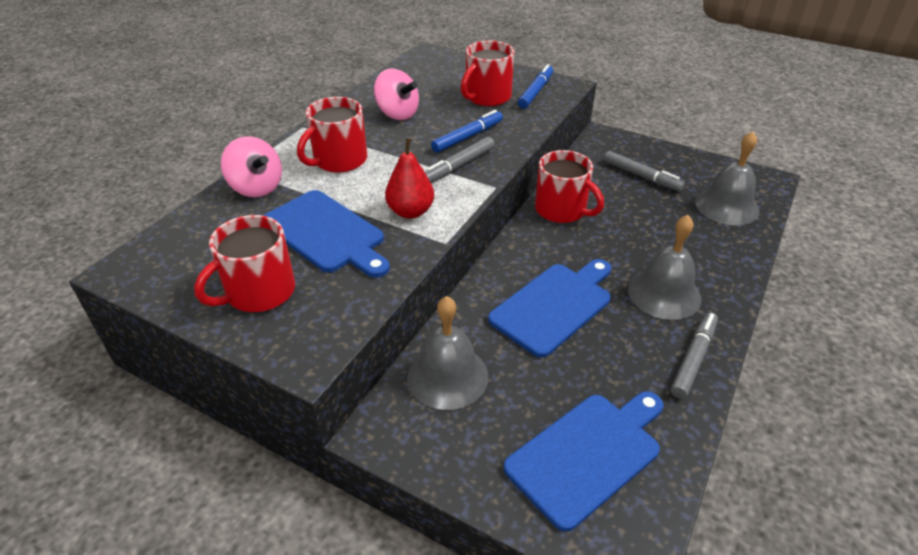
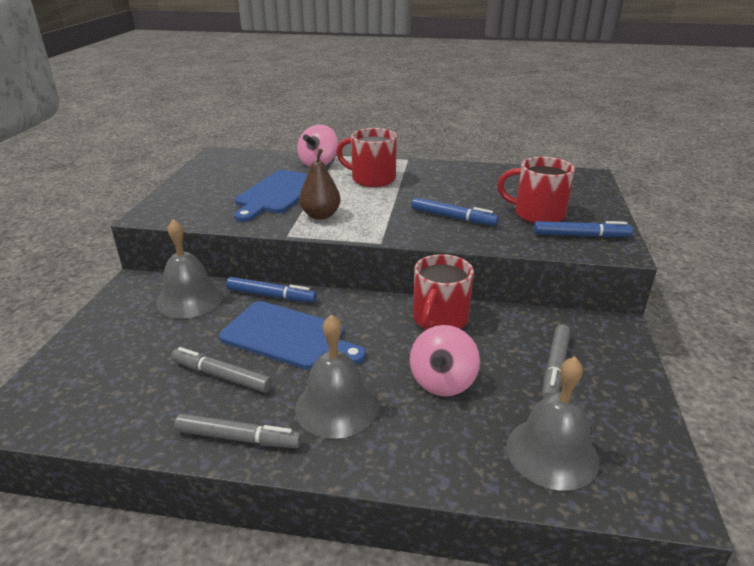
camera: 70 degrees right, 10 degrees down
(258, 292) = (208, 189): red mug -> none
(397, 114) = (461, 184): pink spinning top -> pink spinning top (442, 382)
(410, 212) = (320, 215): red pear -> brown pear
(458, 166) = (401, 222): grey marker -> grey marker (221, 376)
(473, 306) = (271, 296): none -> blue marker
(587, 454) = (112, 380): blue cutting board -> none

